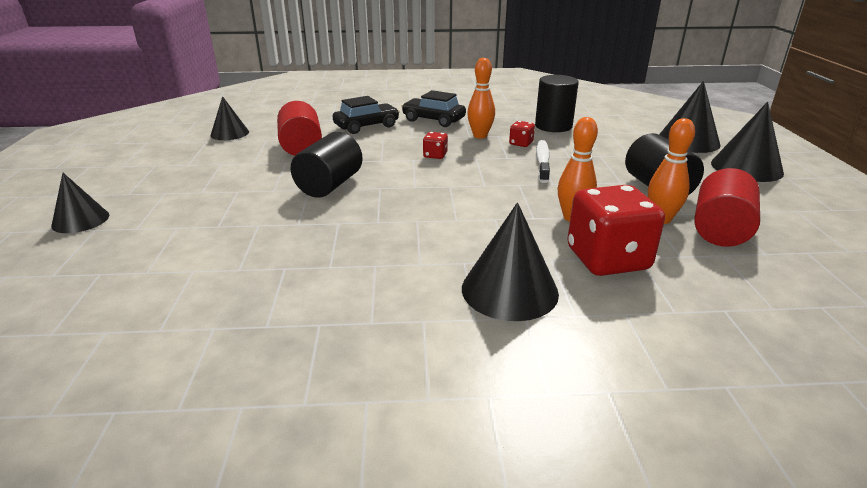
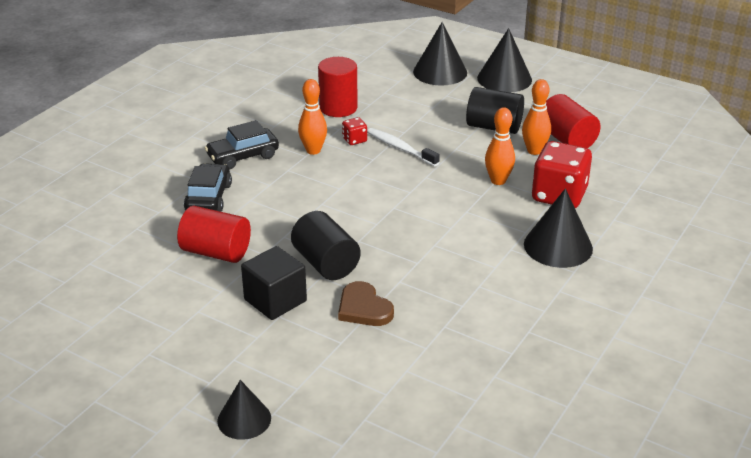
camera: 55 degrees left, 5 degrees up
(229, 133) = (114, 285): black cone -> none
(257, 183) = (275, 300): none -> black cube
(278, 220) = (364, 308): none -> brown heart
(435, 155) = (327, 189): red dice -> none
(553, 126) = (338, 108): black cylinder -> red cylinder

